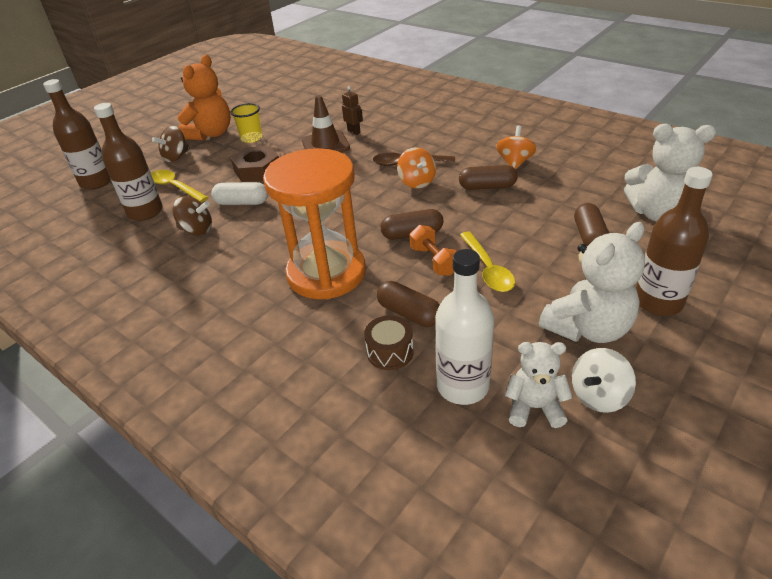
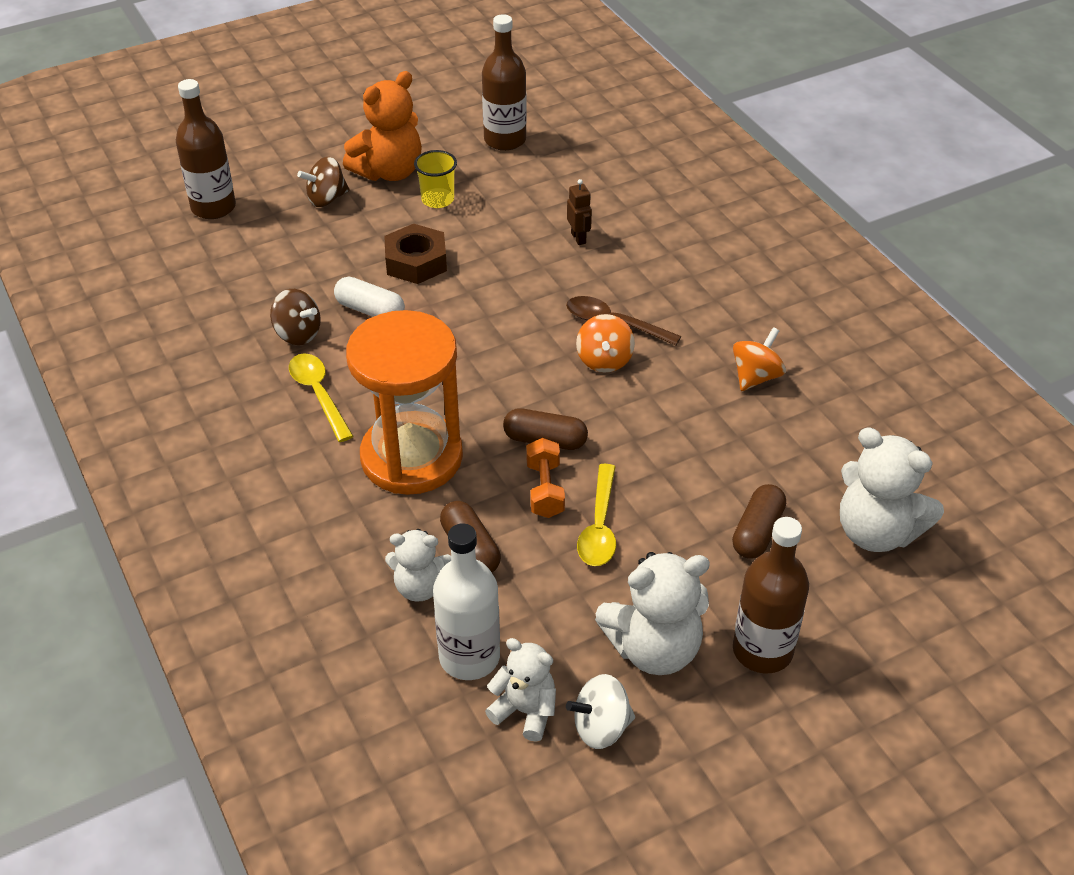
camera: 20 degrees right, 5 degrees up
(145, 212) = (251, 281): brown bottle -> brown bottle (505, 140)
(175, 187) = (303, 253): yellow spoon -> yellow spoon (318, 394)
(325, 144) = (527, 248): brown traffic cone -> none
(390, 352) = (420, 587): brown drum -> white teddy bear
(487, 187) = (689, 403): brown capsule -> none

